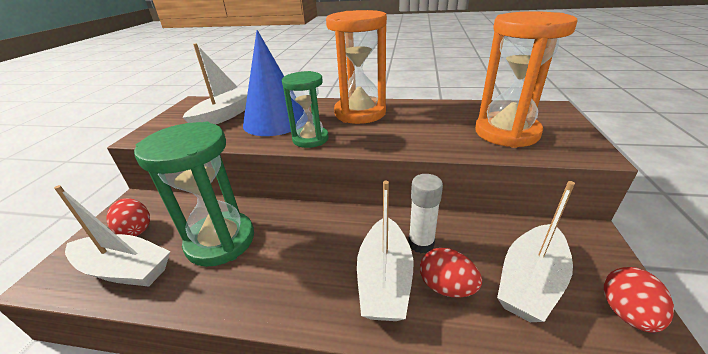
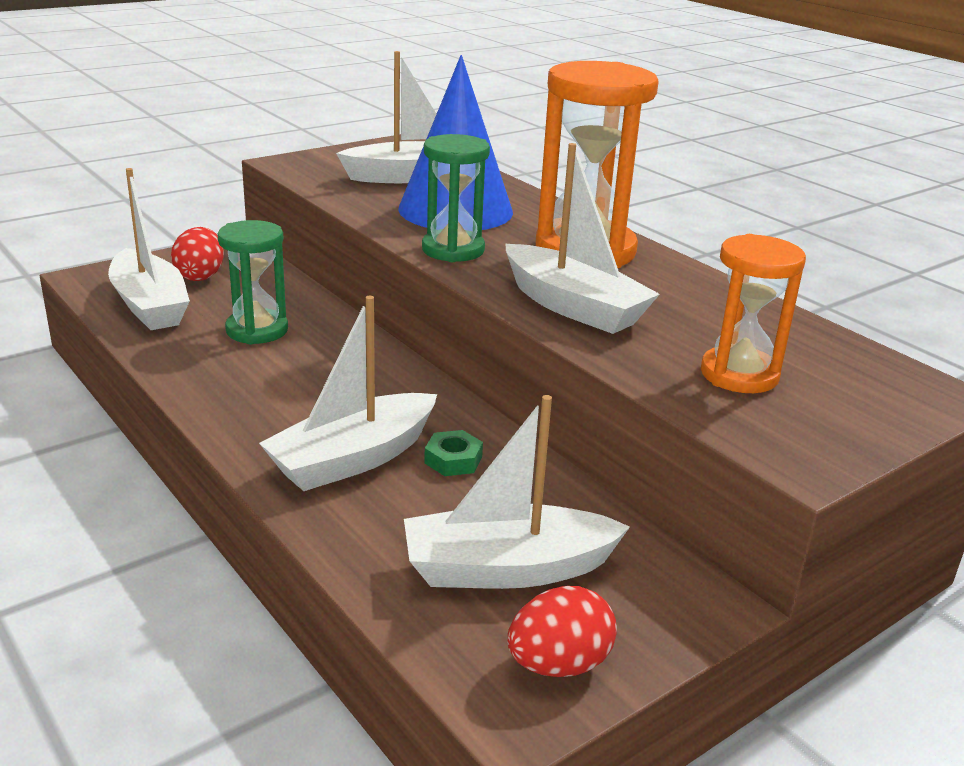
camera: 40 degrees right, 5 degrees down
(221, 241) = (257, 330): green hourglass -> green hourglass, size x0.61
(406, 138) = (573, 306): none -> white boat
(421, 243) = (453, 460): white glue stick -> green nut
(446, 287) = (403, 506): red egg -> none
(506, 133) = (739, 374): orange hourglass -> orange hourglass, size x0.61

